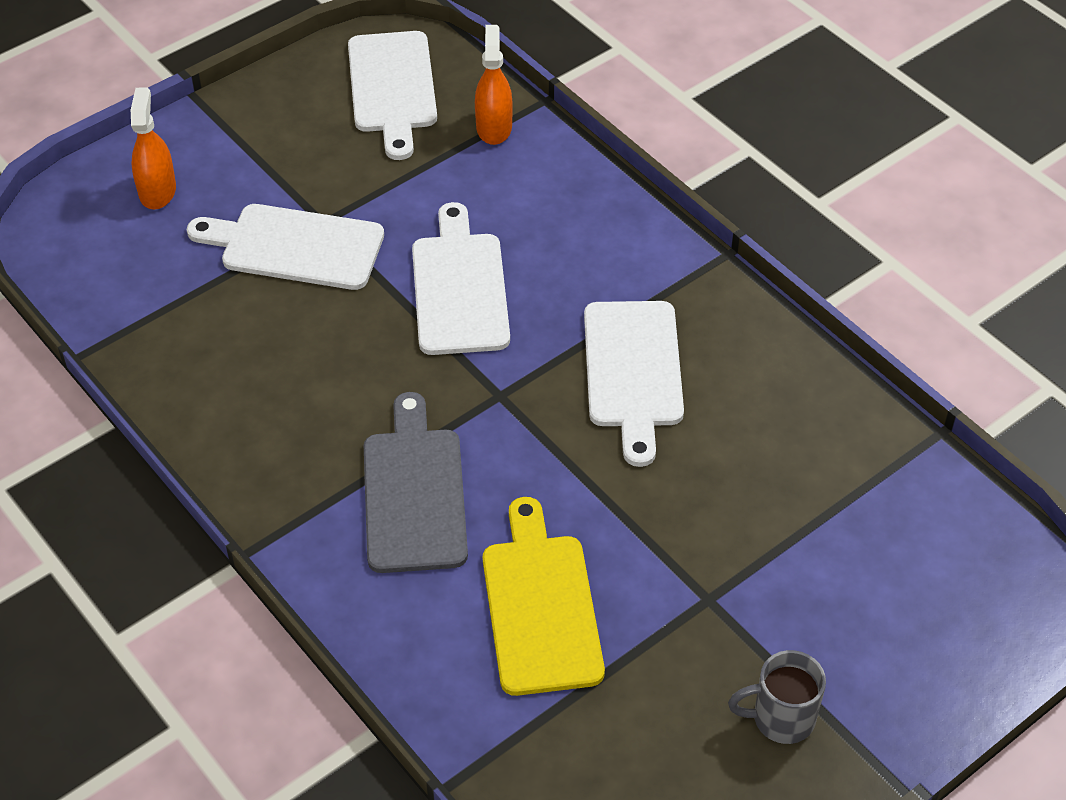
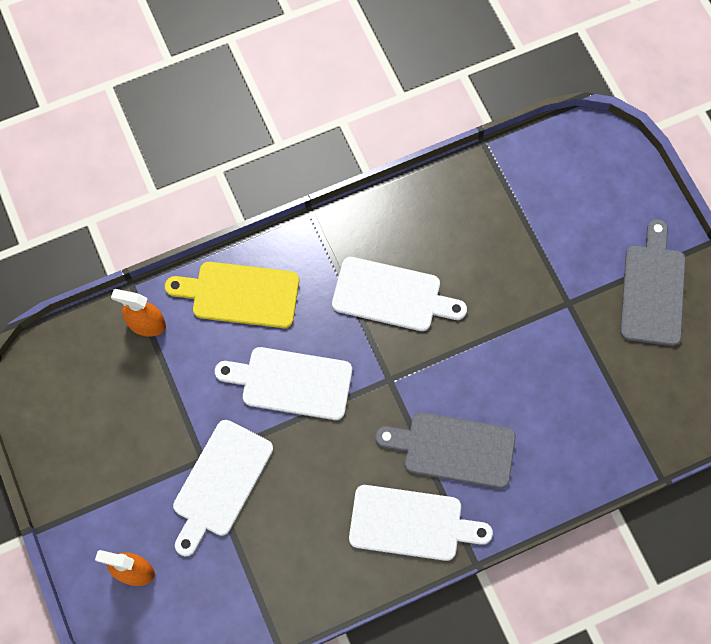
camera: 75 degrees left, 20 degrees up
(393, 88) = (81, 383): white cutting board -> white cutting board (411, 523)
(540, 606) = (553, 396): yellow cutting board -> yellow cutting board (240, 294)
(781, 718) = (652, 289): grey mug -> grey cutting board

